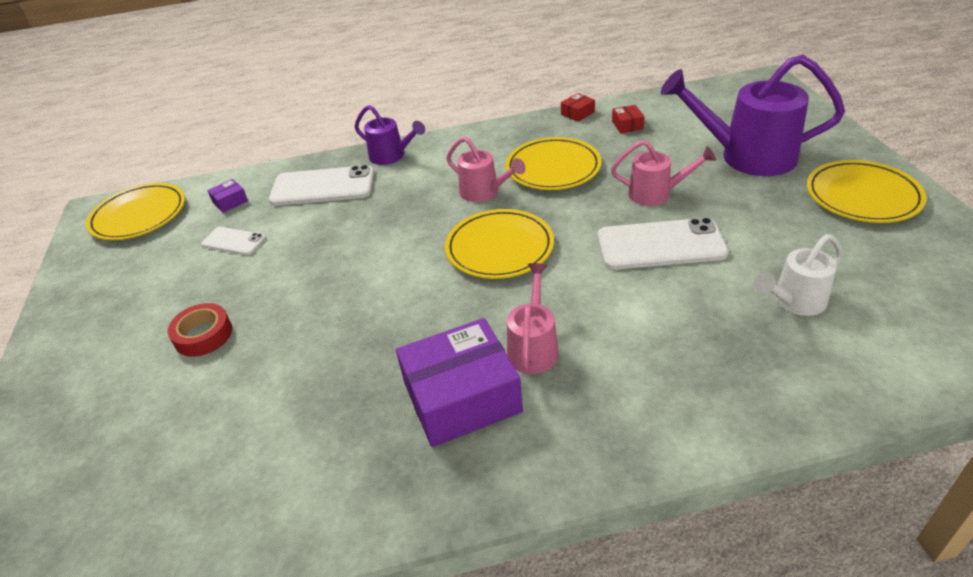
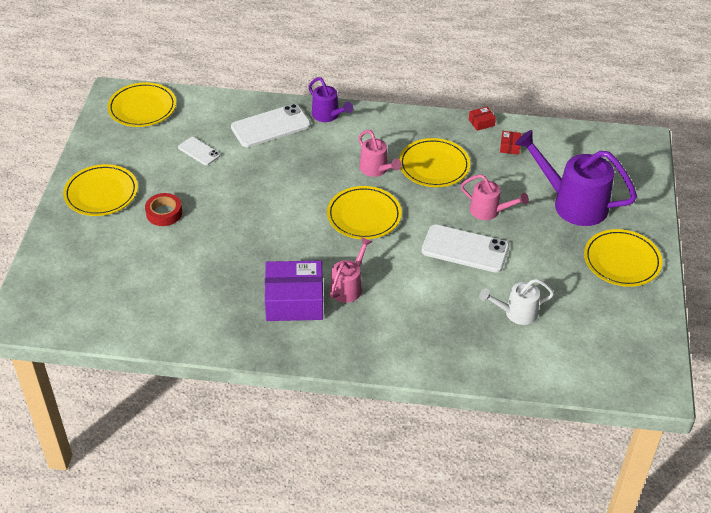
camera: 15 degrees right, 5 degrees up
(95, 338) = (101, 193): none -> yellow plate
(230, 202) = (205, 117): purple box -> none
(323, 187) = (271, 126): white phone -> white phone turned 45 degrees counterclockwise

